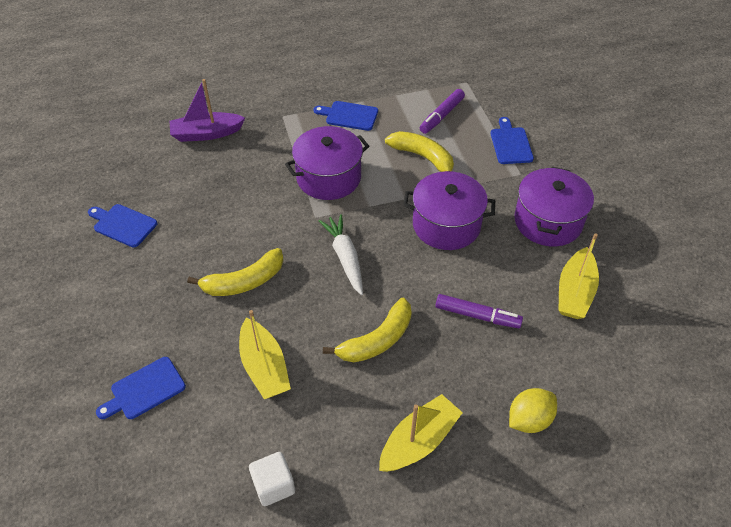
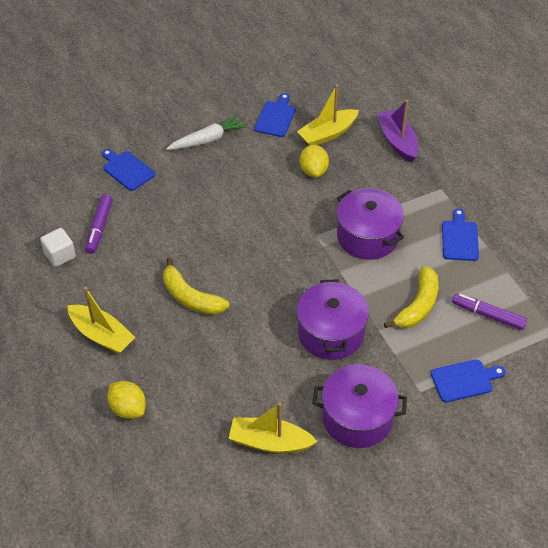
camera: 80 degrees right, 0 degrees up
(222, 204) = (313, 171): none -> yellow lemon
(244, 282) = (233, 203): yellow banana -> none
(264, 367) = (155, 231): yellow boat -> yellow boat (328, 134)
(345, 258) = (273, 263): white carrot -> white carrot (207, 139)
(477, 316) = (228, 365): purple marker -> purple marker (99, 228)

